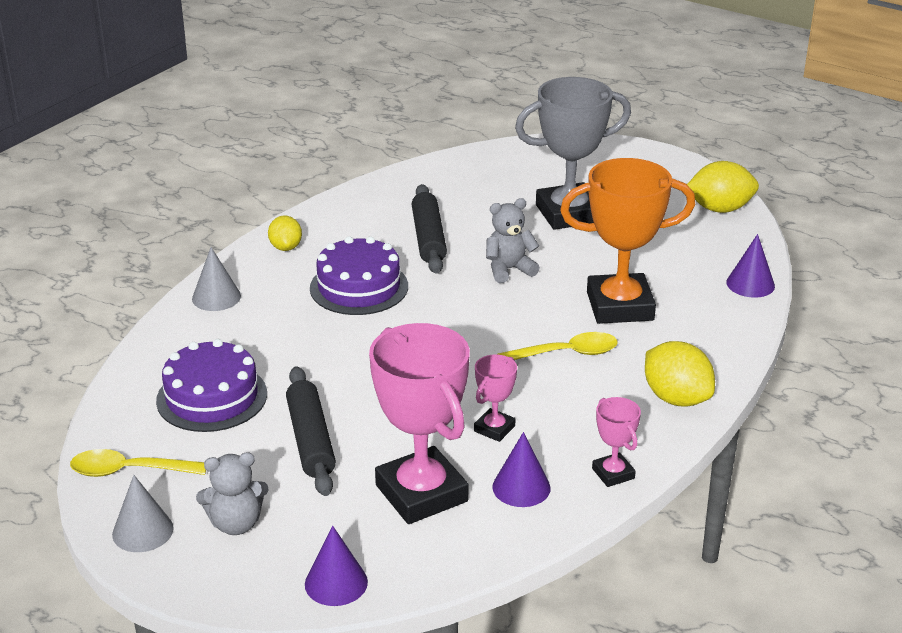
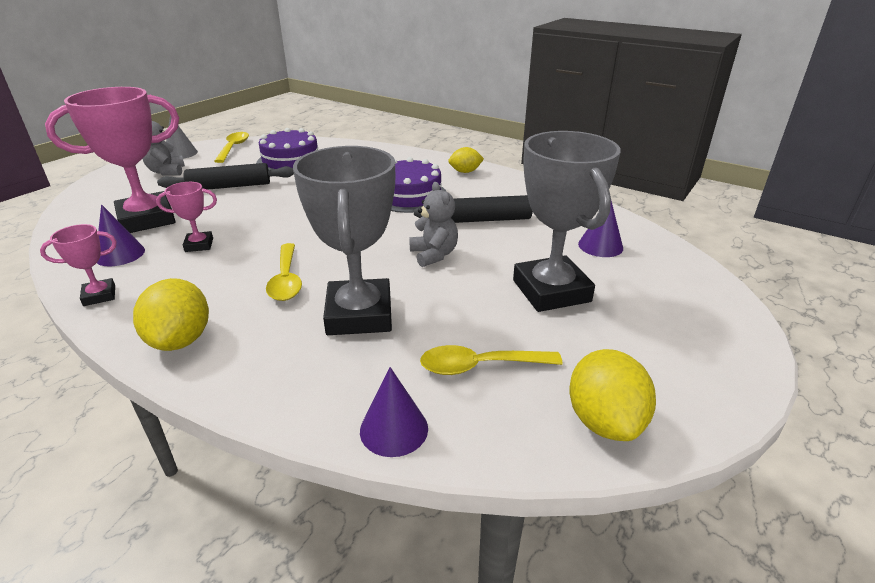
camera: 90 degrees right, 0 degrees up
(216, 297) = (401, 156): grey cone -> none
(336, 583) = (88, 197): purple cone -> purple cone (600, 246)
(494, 429) = (199, 245): pink trophy -> pink trophy turned 45 degrees counterclockwise
(620, 306) = (359, 314): orange trophy -> grey trophy
(676, 250) = (480, 366): none -> yellow spoon
(676, 398) = (181, 340): yellow lemon -> yellow lemon turned 60 degrees counterclockwise

